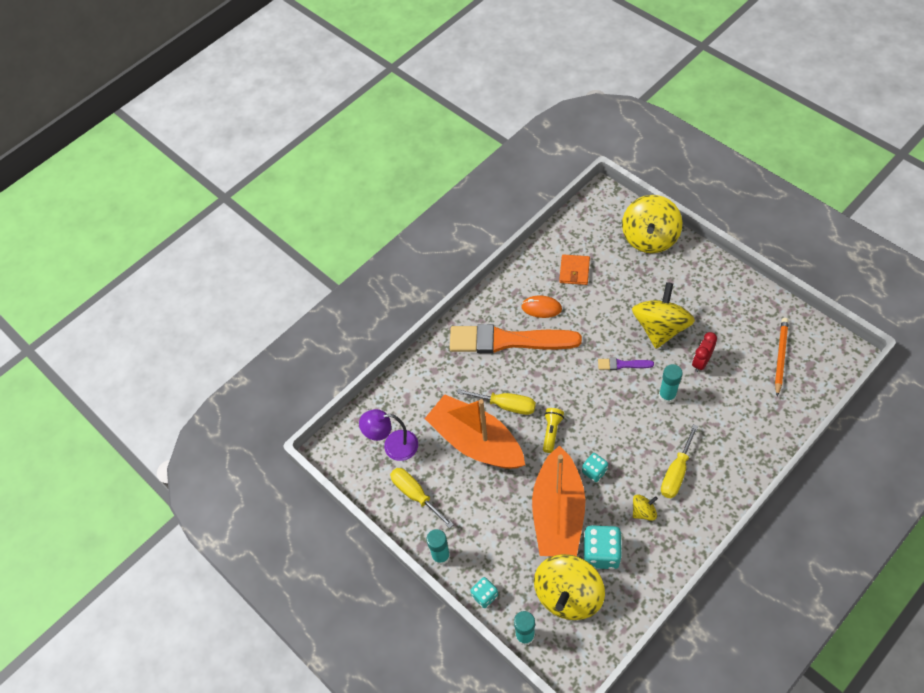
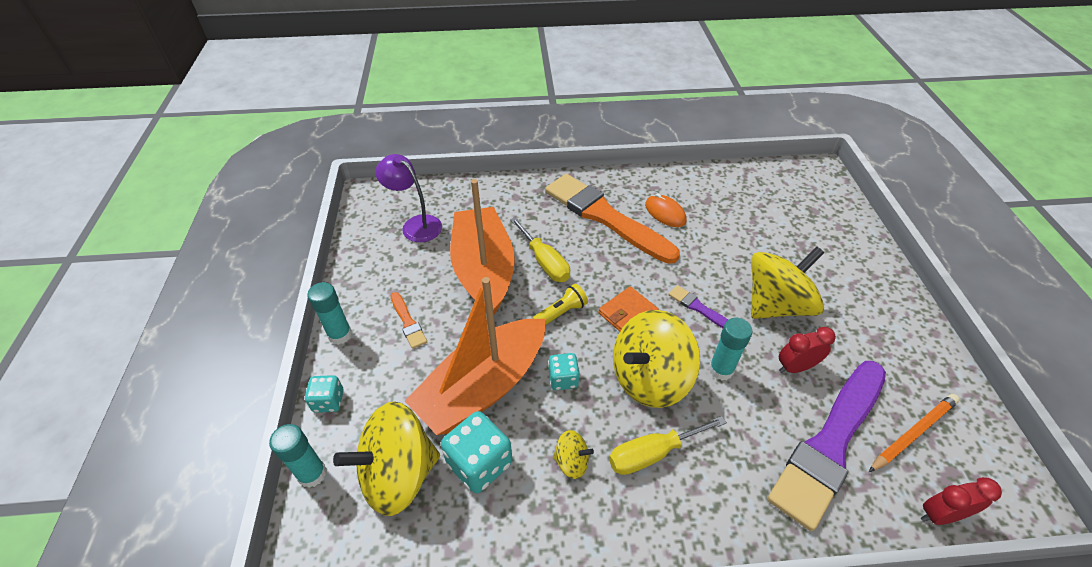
camera: 35 degrees right, 10 degrees down
(415, 495) = (385, 271): yellow screwdriver -> none
(471, 513) = (408, 322): none -> orange brush
(574, 271) = (729, 206): orange wallet -> orange wallet (627, 313)
(649, 238) = (840, 226): yellow spinning top -> yellow spinning top (649, 378)
(749, 395) = (829, 444): none -> purple brush
(819, 392) = (940, 515): none -> red clock

